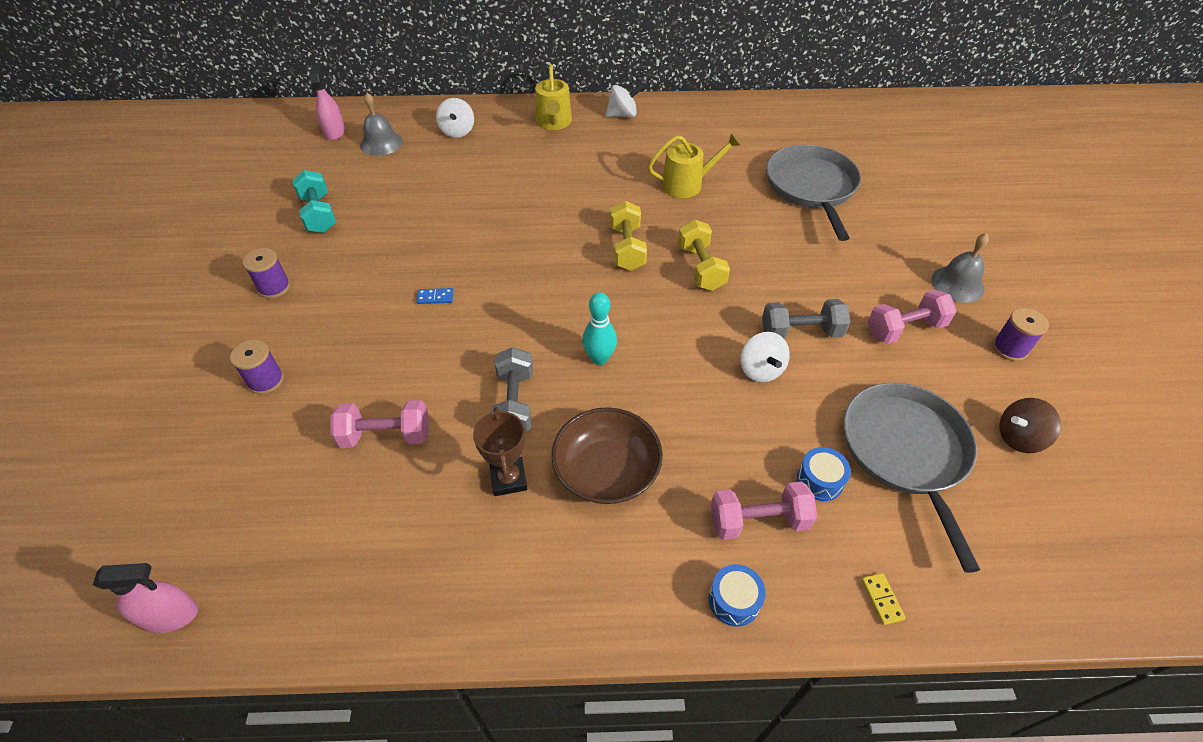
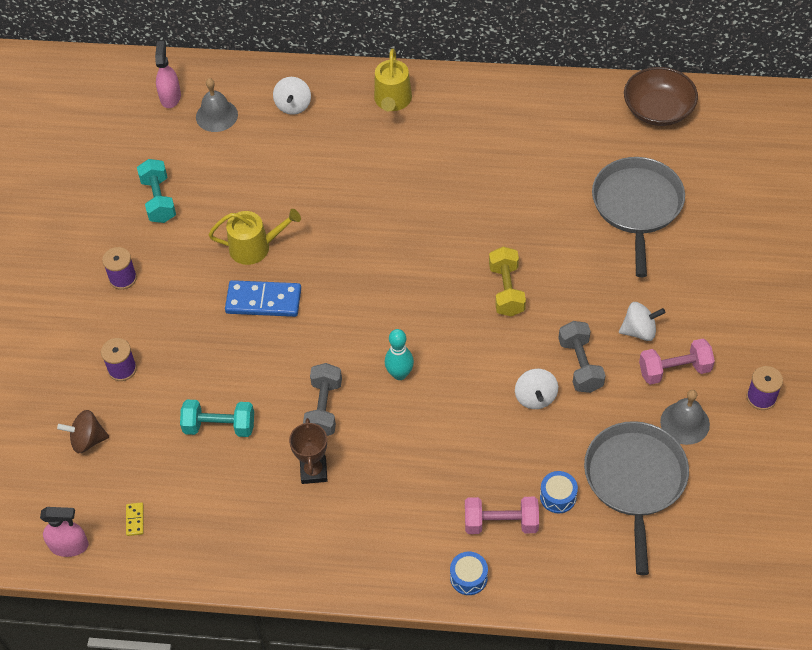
camera: 10 degrees right, 5 degrees up
(386, 435) = (219, 426): pink dumbbell -> turquoise dumbbell
(435, 297) = (263, 301): blue domino -> blue domino, size x2.32
(606, 470) = (391, 472): brown bowl -> brown bowl (658, 109)
(623, 115) = (465, 96): white spinning top -> white spinning top (639, 331)
(627, 248) = (442, 263): yellow dumbbell -> none
(687, 184) = (514, 192): yellow watering can -> yellow watering can (255, 247)
(800, 332) = (580, 365): grey dumbbell -> grey dumbbell turned 75 degrees clockwise
(882, 599) = (577, 588): yellow domino -> yellow domino (135, 520)
(957, 284) = (740, 328): grey bell -> grey bell (685, 423)
(1018, 438) = (733, 478): brown spinning top -> brown spinning top (87, 440)

